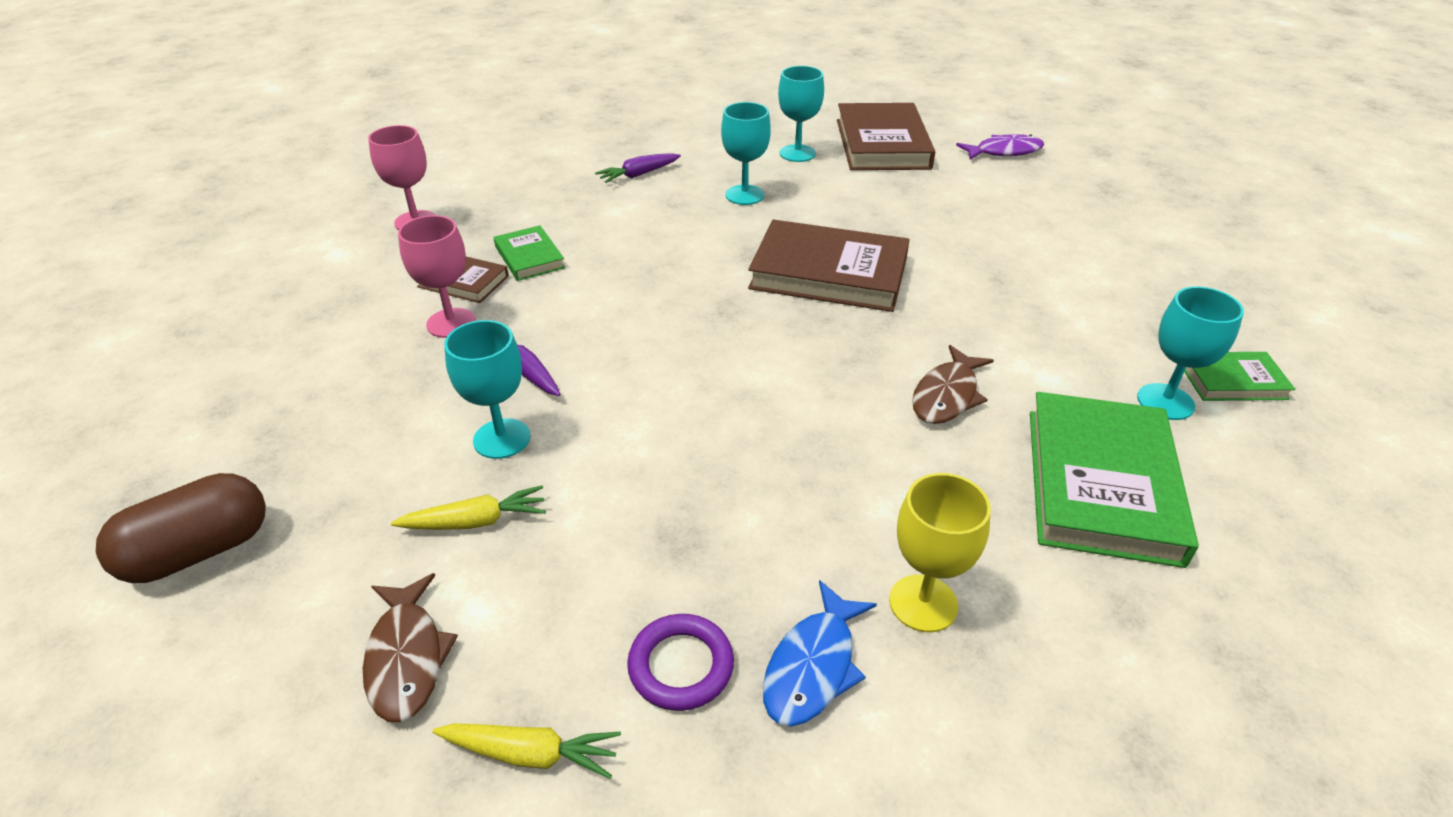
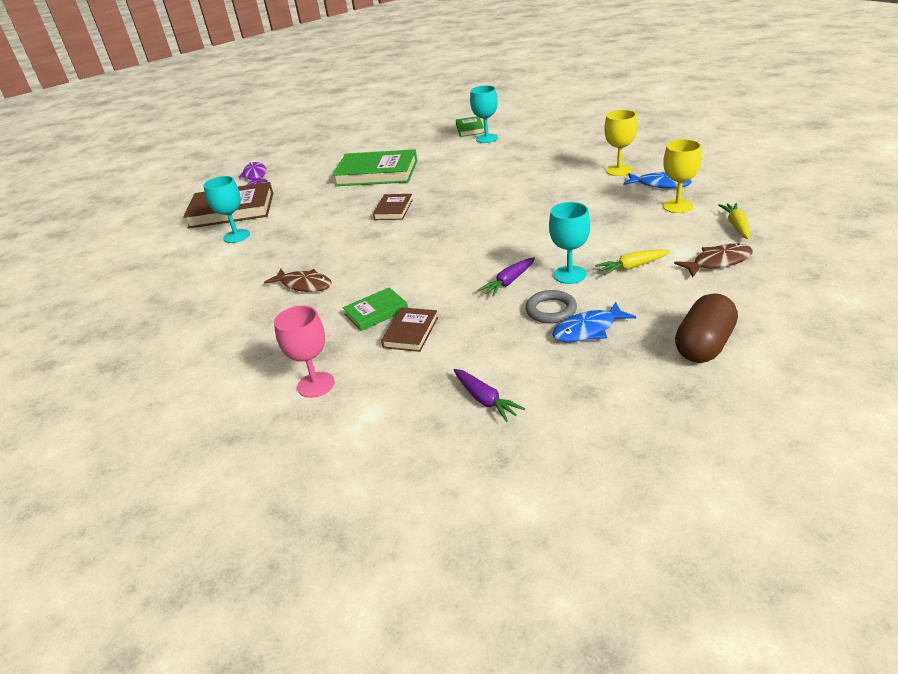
camera: 90 degrees left, 5 degrees down
(199, 551) = (704, 345): brown capsule -> brown capsule turned 75 degrees clockwise
(342, 433) = (588, 330): none -> blue fish
(419, 404) = (551, 310): none -> grey ring
(451, 323) = (464, 323): pink goblet -> none
(475, 521) = (632, 267): yellow carrot -> yellow carrot turned 90 degrees counterclockwise
(639, 174) = (253, 292): purple carrot -> purple carrot (485, 399)
(681, 666) = (677, 206): purple ring -> yellow goblet
(744, 195) = (295, 246): turquoise goblet -> none
(829, 273) = (393, 210): brown book -> brown book, size x0.51
(947, 395) = (495, 175): brown fish -> brown fish (304, 285)
(1101, 484) = (540, 147): green book -> green book (377, 173)

